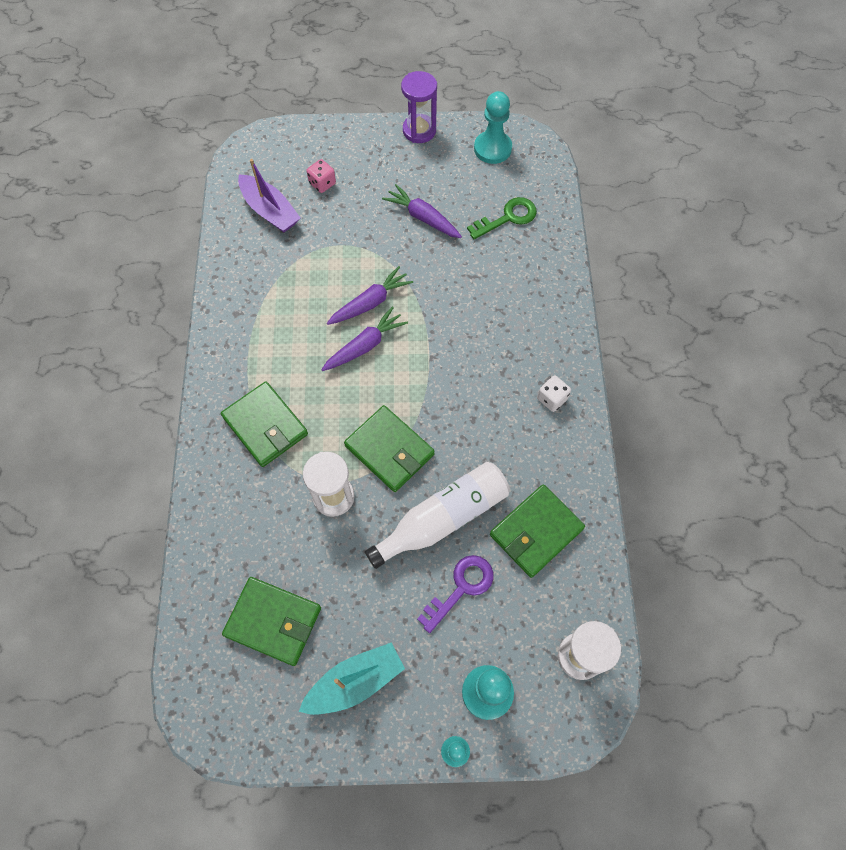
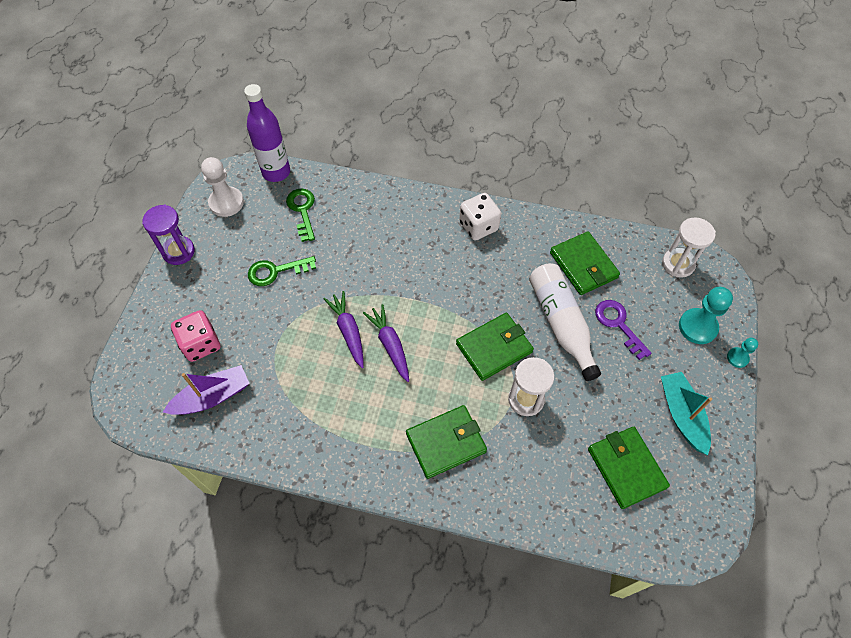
camera: 75 degrees left, 5 degrees down
(273, 621) = (626, 468): green wallet -> green wallet turned 60 degrees counterclockwise
(322, 183) = (201, 344): pink dice -> pink dice, size x1.64
(422, 217) = (276, 271): purple carrot -> green key
(492, 149) = (226, 203): turquoise pawn -> white pawn
(550, 178) = (276, 172): none -> purple bottle
(552, 399) = (478, 226): white dice -> white dice, size x1.64

